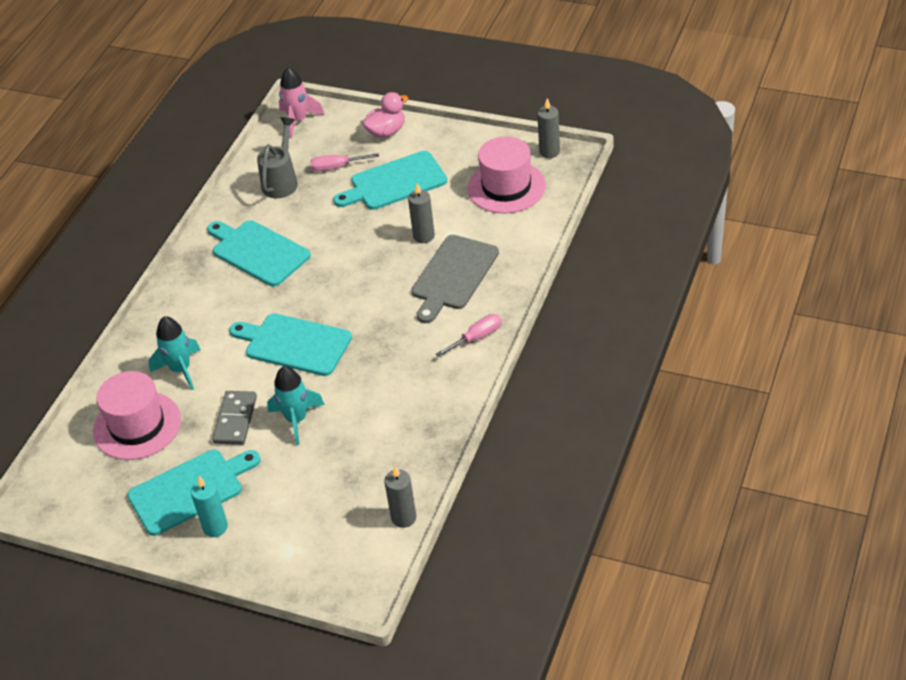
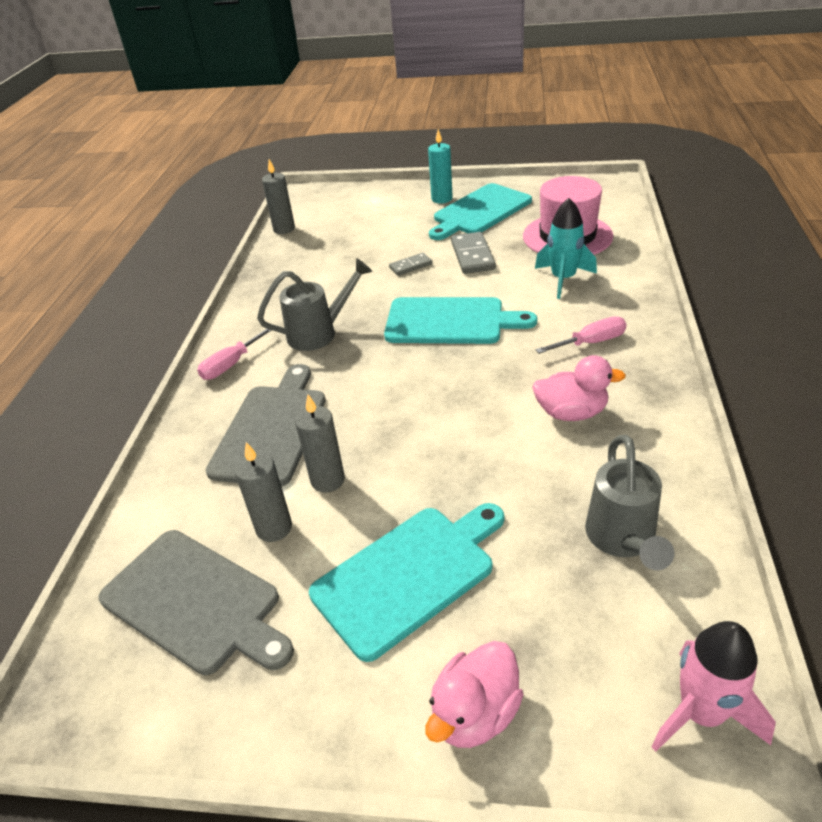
camera: 165 degrees right, 5 degrees down
(258, 252) = (571, 412): turquoise cutting board -> pink duck
(296, 419) = (410, 266): turquoise rocket -> grey domino
(336, 167) = (537, 591): pink screwdriver -> pink screwdriver (591, 342)
(401, 355) = (319, 333): none -> grey watering can
(506, 187) = (195, 602): pink hat -> grey cutting board
(549, 152) = (101, 715): grey candle -> grey candle (274, 528)

